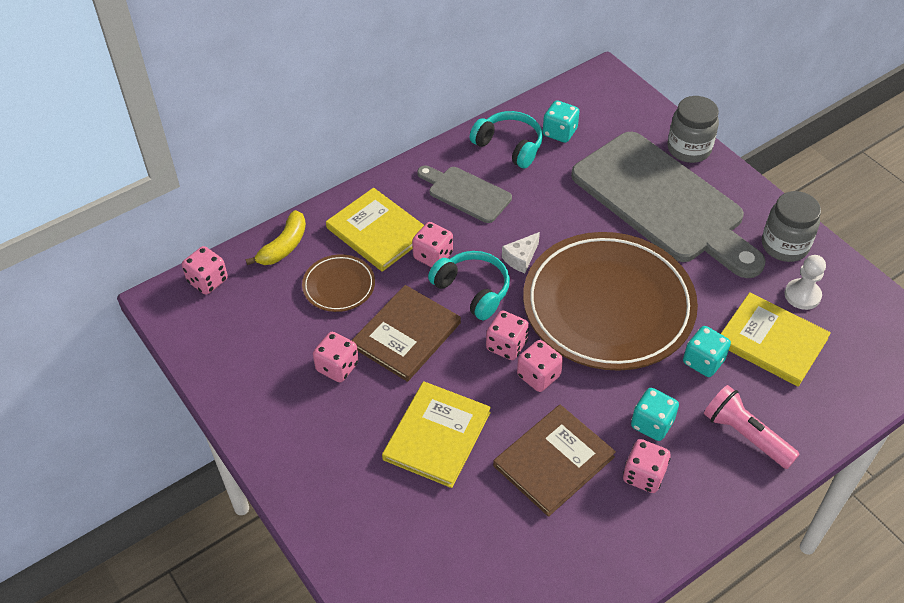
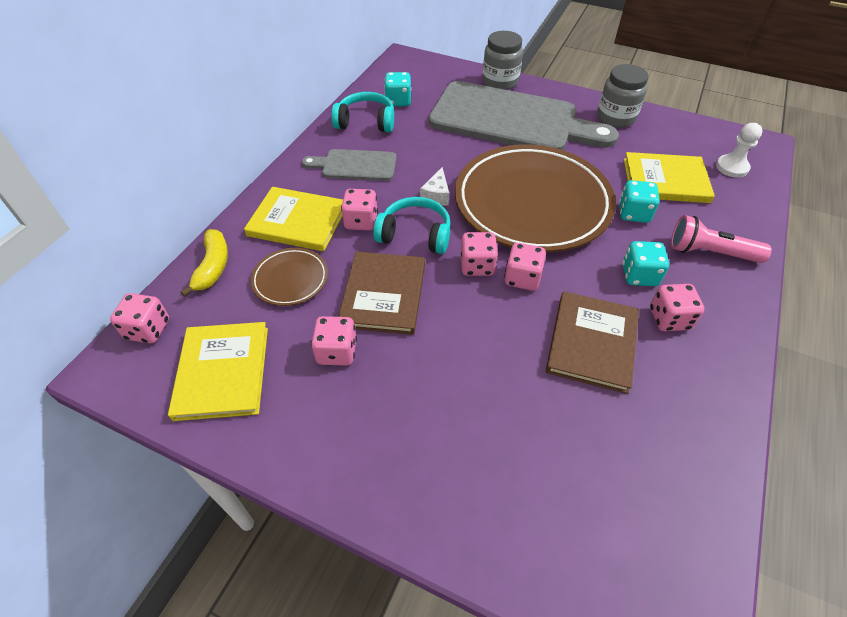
camera: 30 degrees left, 0 degrees up
(436, 436) = (476, 370): yellow book -> yellow book (222, 372)
(802, 295) = (656, 143): white pawn -> white pawn (732, 167)

